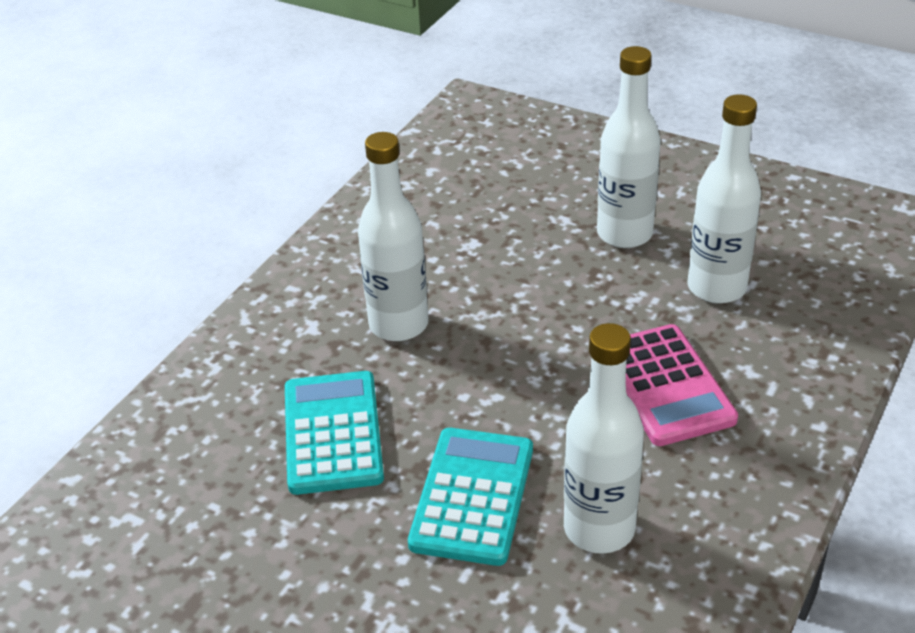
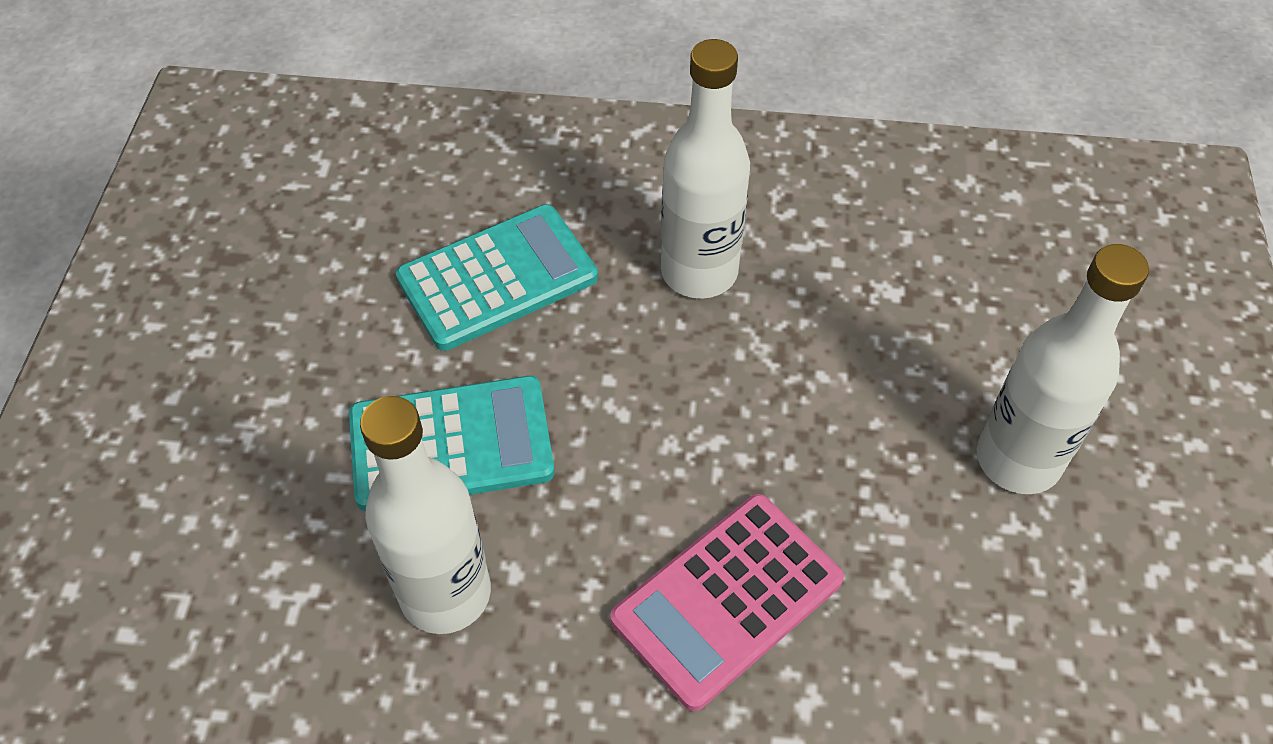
camera: 65 degrees right, 15 degrees up
(716, 287) = (966, 613): white bottle -> none

